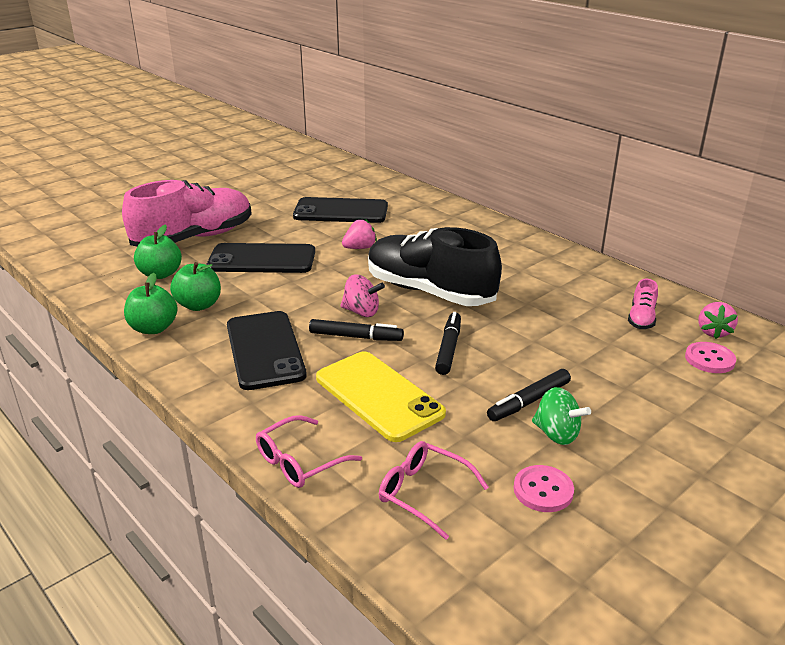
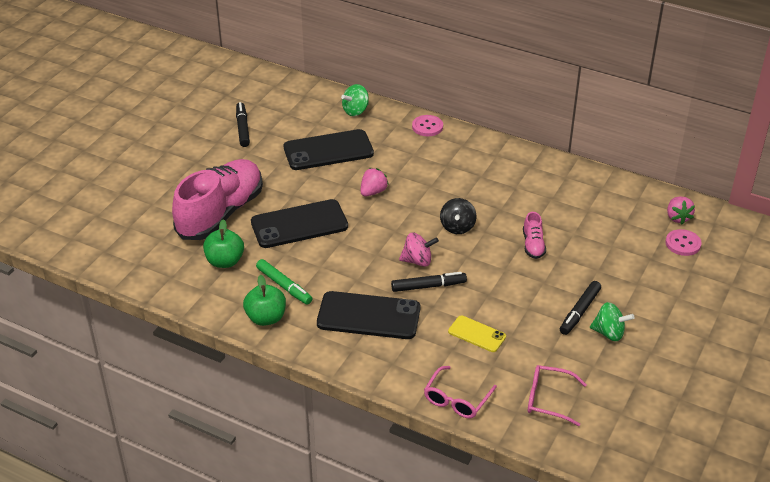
camera: 20 degrees left, 10 degrees up
(199, 305) = (284, 286): green apple -> green marker
(265, 350) = (368, 316): black phone -> black phone turned 45 degrees counterclockwise
(378, 396) = (477, 334): yellow phone -> yellow phone, size x0.54
(391, 189) = (355, 111): none -> green spinning top
(429, 291) = (457, 227): black shoe -> black spinning top
(449, 348) = (502, 280): black marker -> black marker (243, 128)
(543, 490) = (619, 377): pink button -> pink button (427, 127)
(641, 318) = (624, 216): pink shoe -> pink shoe (533, 245)

